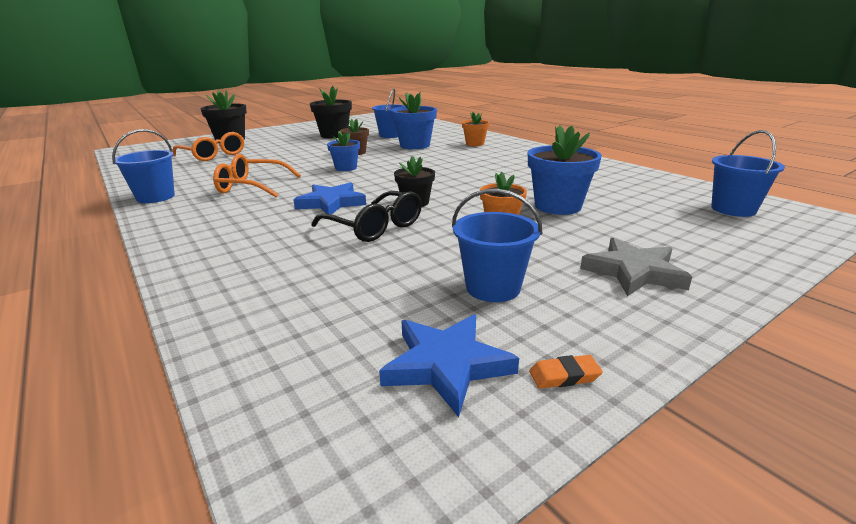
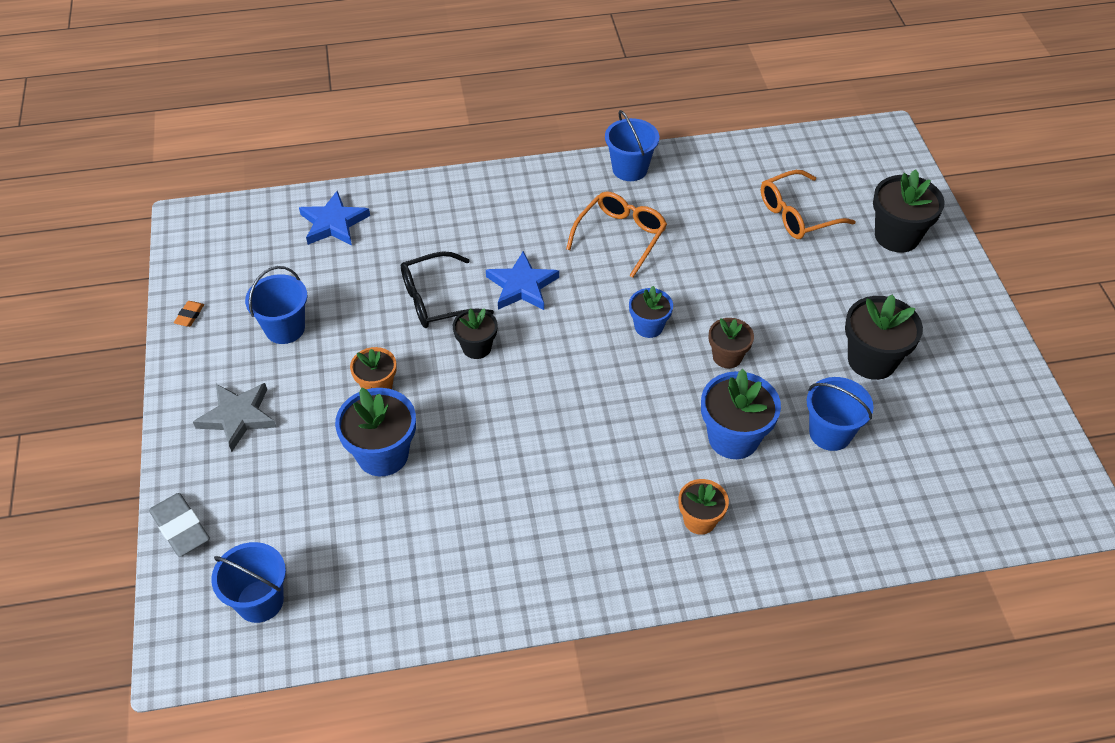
camera: 115 degrees right, 25 degrees up
(446, 365) = (235, 276): blue star -> blue star (333, 223)
(771, 255) = (180, 528): none -> grey eraser

